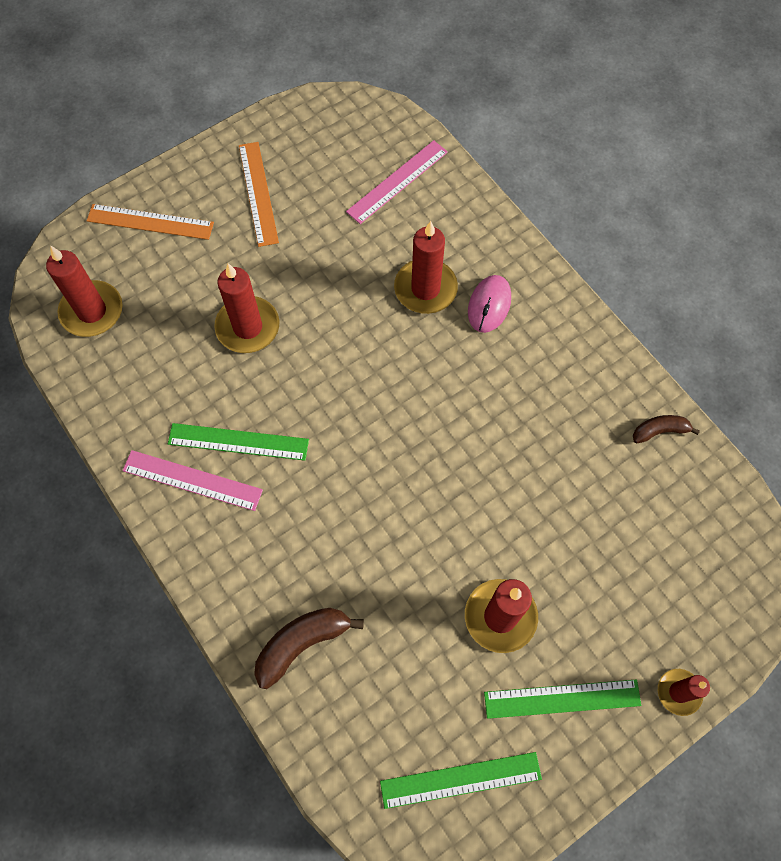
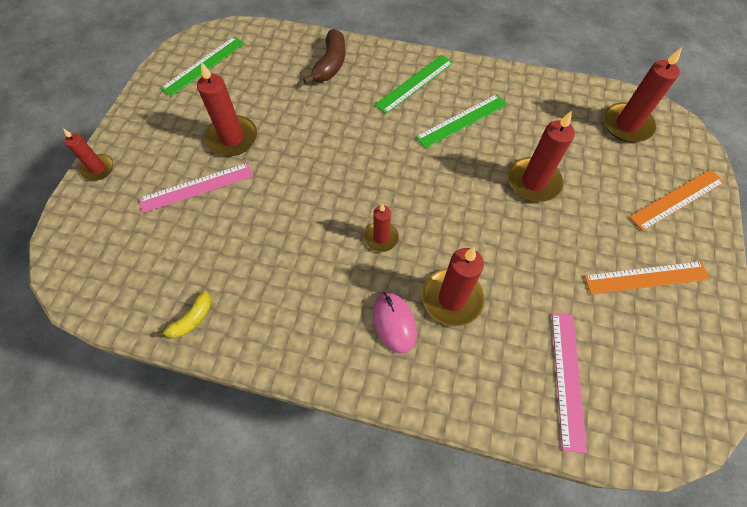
camera: 140 degrees right, 5 degrees down
(192, 480) = (463, 89): pink ruler -> pink ruler (197, 187)
(258, 193) = (646, 277): orange ruler -> orange ruler turned 45 degrees counterclockwise
(437, 381) = (381, 238): none -> red candle
(562, 698) = (170, 125): green ruler -> green ruler (414, 83)
(659, 431) = (192, 319): brown banana -> yellow banana

